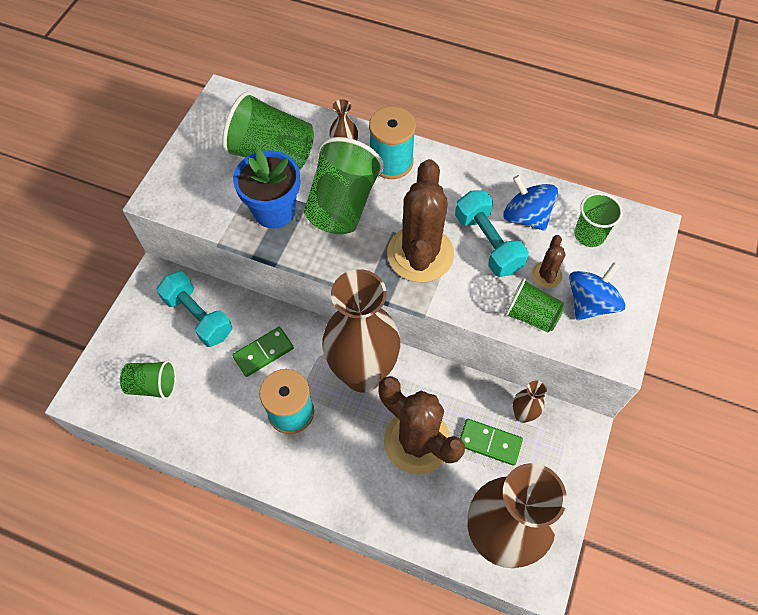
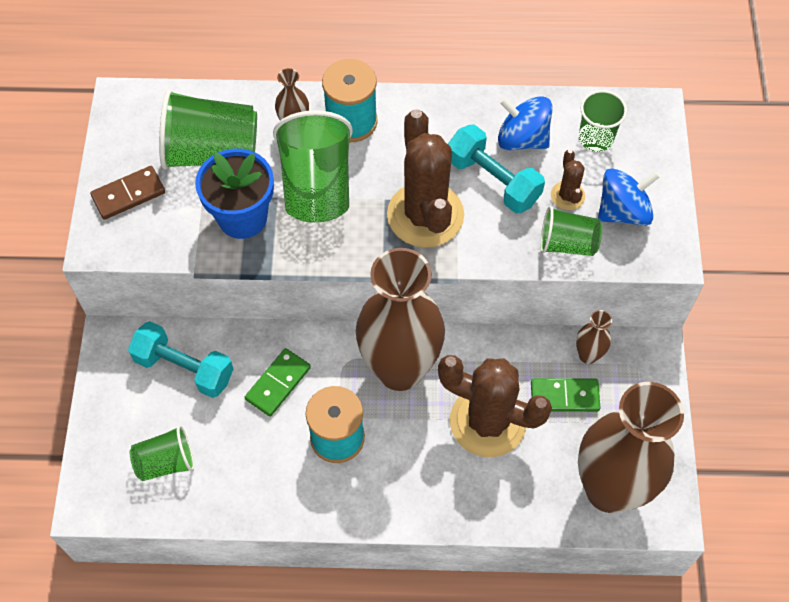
camera: 20 degrees left, 0 degrees up
(196, 167) = (128, 195): none -> brown domino
(590, 303) = (623, 211): blue spinning top -> blue spinning top turned 45 degrees clockwise

